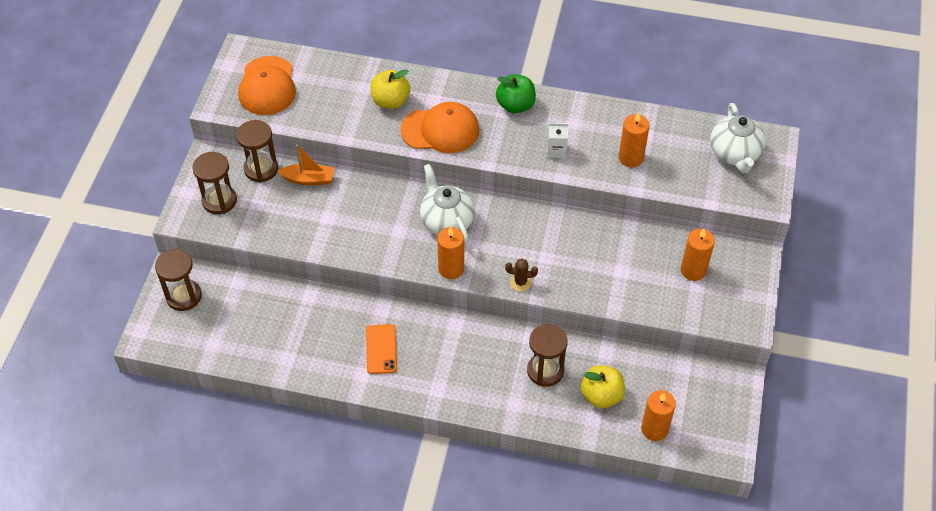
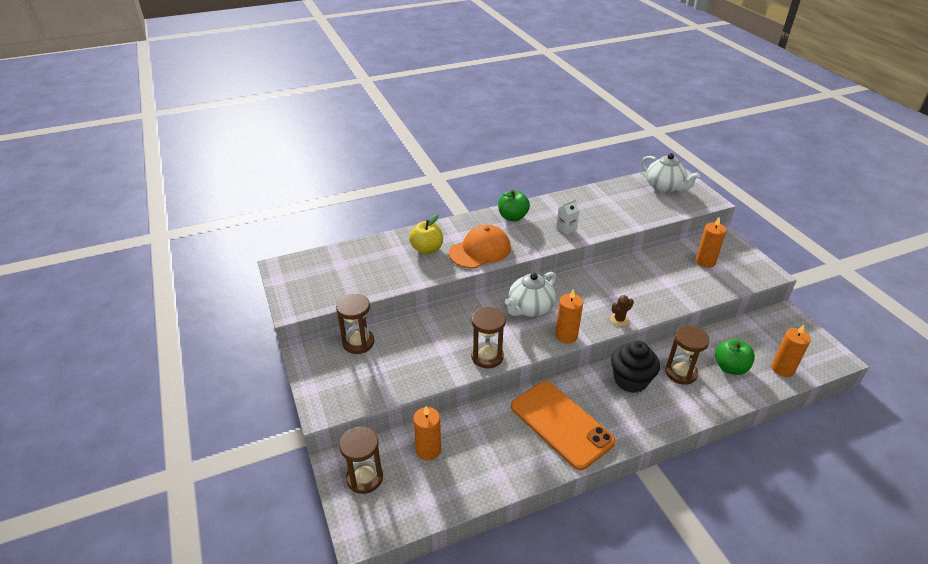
camera: 35 degrees left, 15 degrees down
(219, 201) = (344, 381): brown hourglass -> brown hourglass (487, 356)
(267, 86) = (323, 279): orange cap -> none
(309, 179) = (403, 331): orange boat -> none
(381, 349) = (561, 424): orange phone -> orange phone, size x1.97
(446, 221) = (530, 309): white teapot -> white teapot turned 75 degrees counterclockwise
(488, 348) = (630, 380): none -> black cupcake
(601, 395) = (730, 367): yellow apple -> green apple
(631, 158) = (613, 213): orange candle -> orange candle (428, 450)

